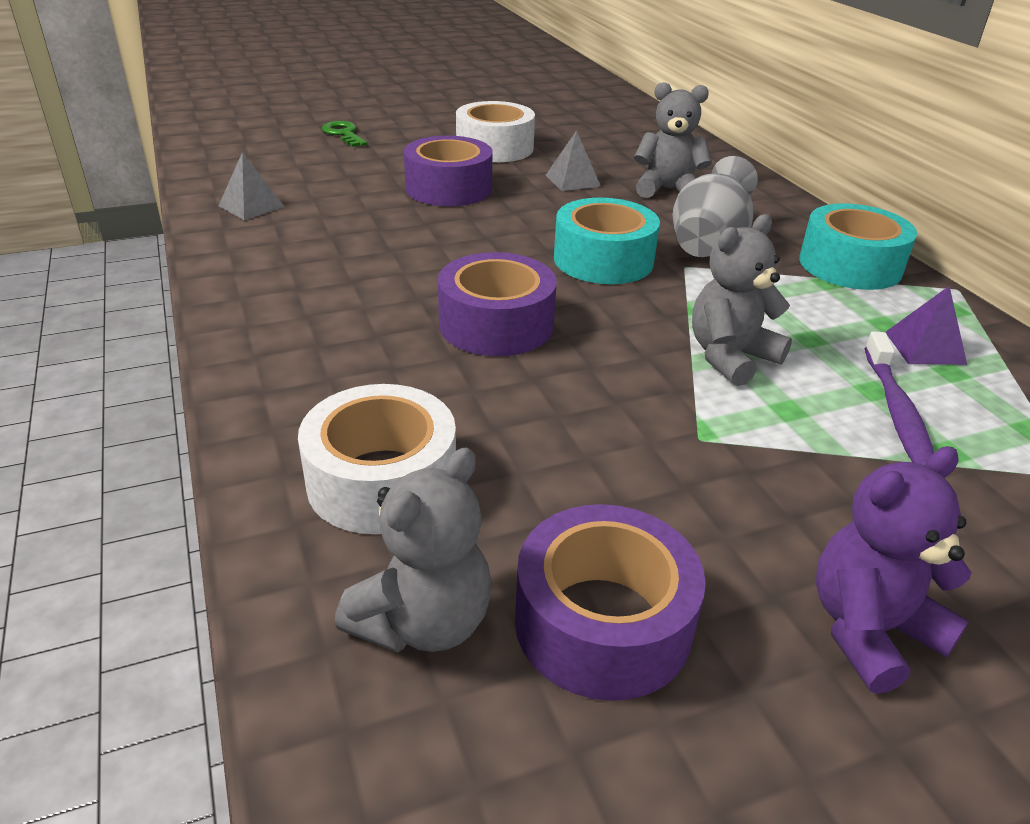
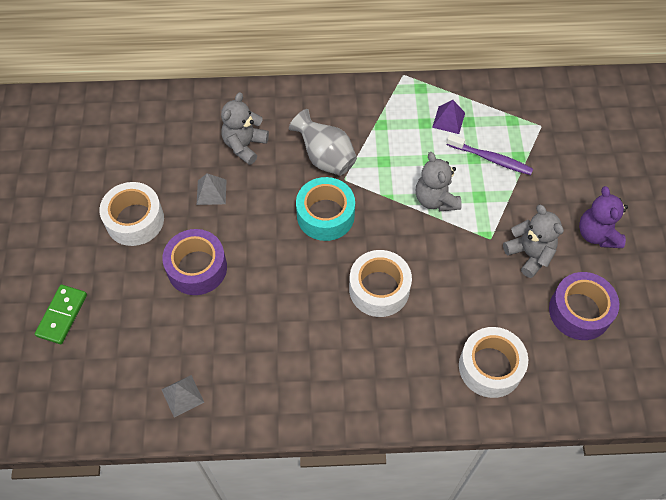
camera: 70 degrees left, 25 degrees up
(344, 134) = (62, 315): green key -> green domino
(423, 622) = (569, 368): grey teddy bear -> grey teddy bear (529, 254)
(496, 324) = (379, 289): purple tape -> white tape
(850, 265) = (367, 105): turquoise tape -> none

